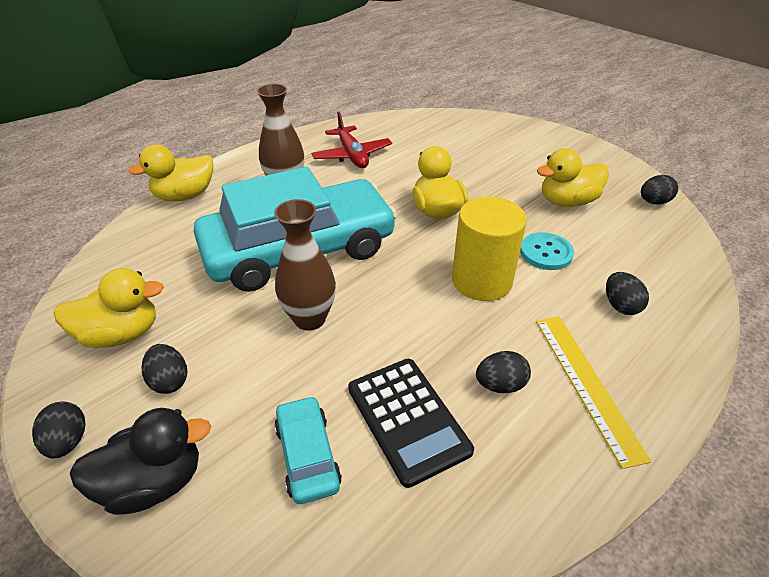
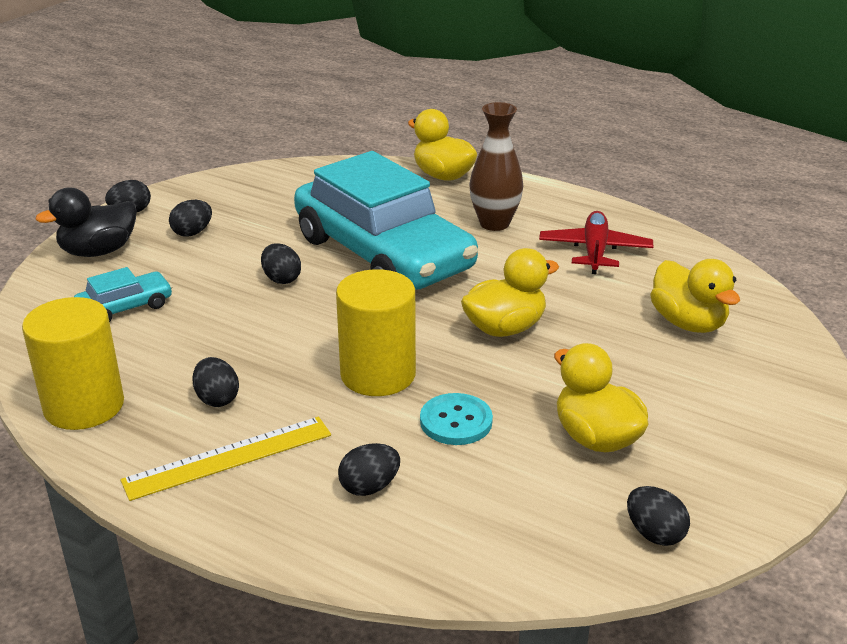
camera: 75 degrees right, 10 degrees down
(121, 334) = (238, 200): yellow duck -> yellow duck (688, 323)
(154, 482) = (98, 251): black duck -> black duck turned 90 degrees clockwise
(310, 318) = (281, 279): brown vase -> black egg
(352, 155) = (594, 251): red plane -> red plane turned 135 degrees clockwise
(407, 419) = (167, 349): black calculator -> none
(497, 501) = (84, 406): none -> yellow cylinder

